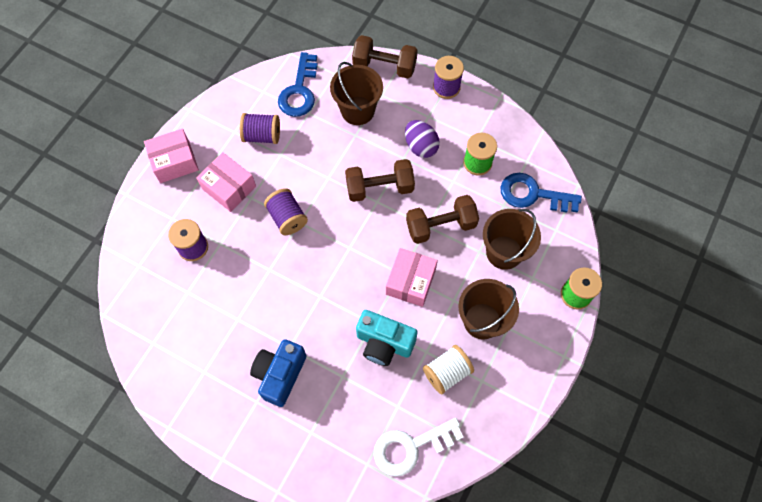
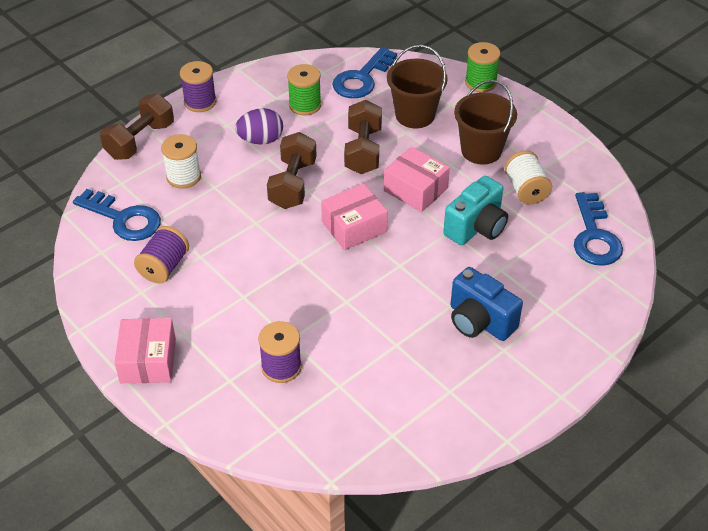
camera: 70 degrees left, 20 degrees down
(229, 187) = (217, 314): pink box -> pink box (354, 227)
(287, 218) = (288, 270): purple spool -> none
(357, 110) = (183, 177): brown bucket -> white spool
(411, 447) = (594, 236): white key -> blue key

